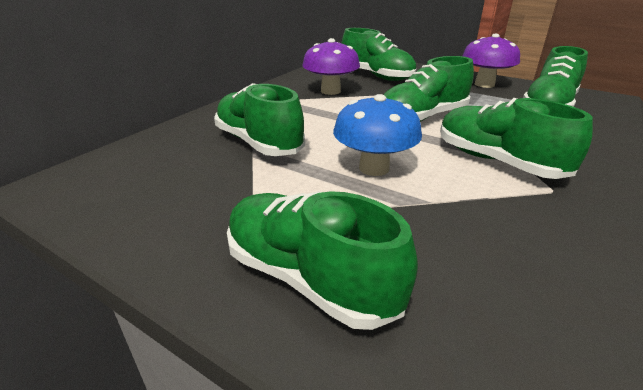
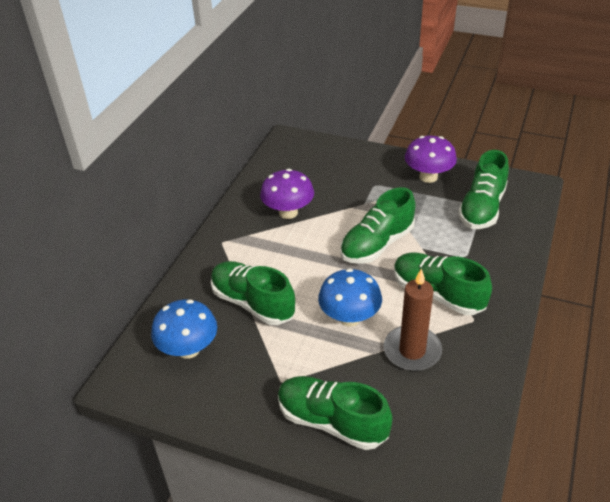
camera: 10 degrees left, 10 degrees up
(156, 170) = (188, 349): none -> blue mushroom
(376, 76) = (325, 176): green shoe -> none
(458, 210) = (412, 350): none -> brown candle

